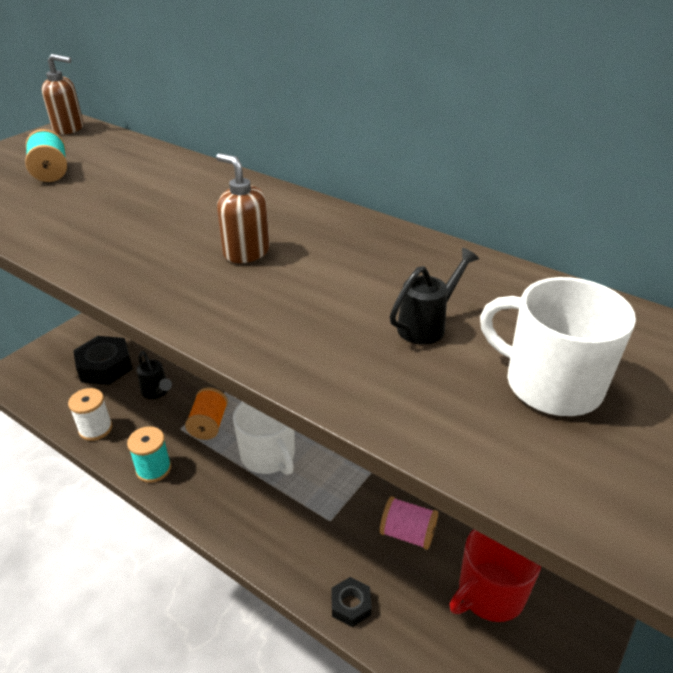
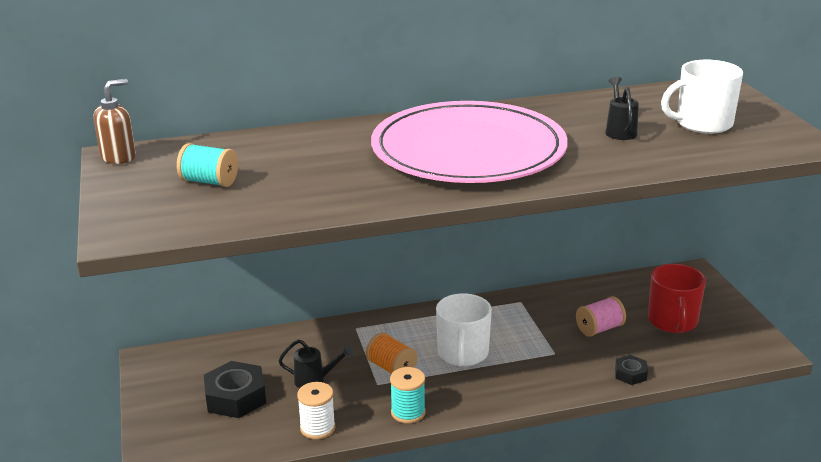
camera: 50 degrees left, 10 degrees down
(246, 252) = (468, 150): brown soap dispenser -> pink plate
(268, 456) = (462, 354): white mug -> white mug turned 90 degrees clockwise

